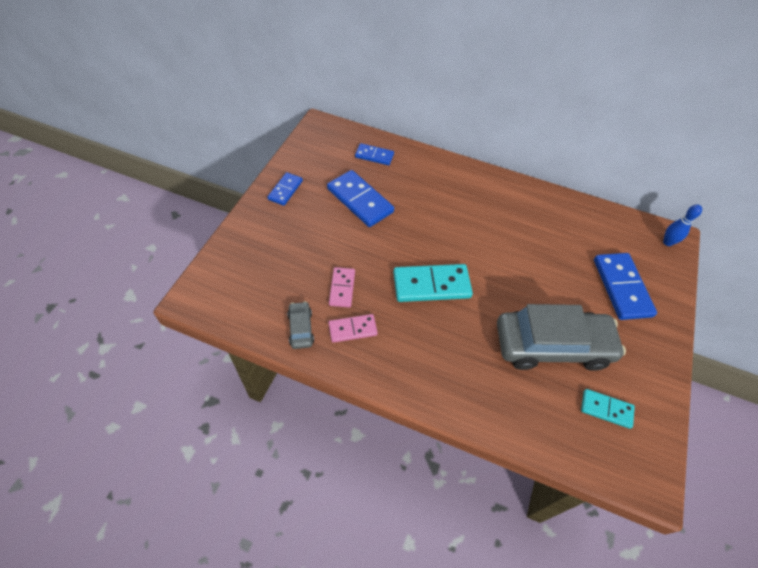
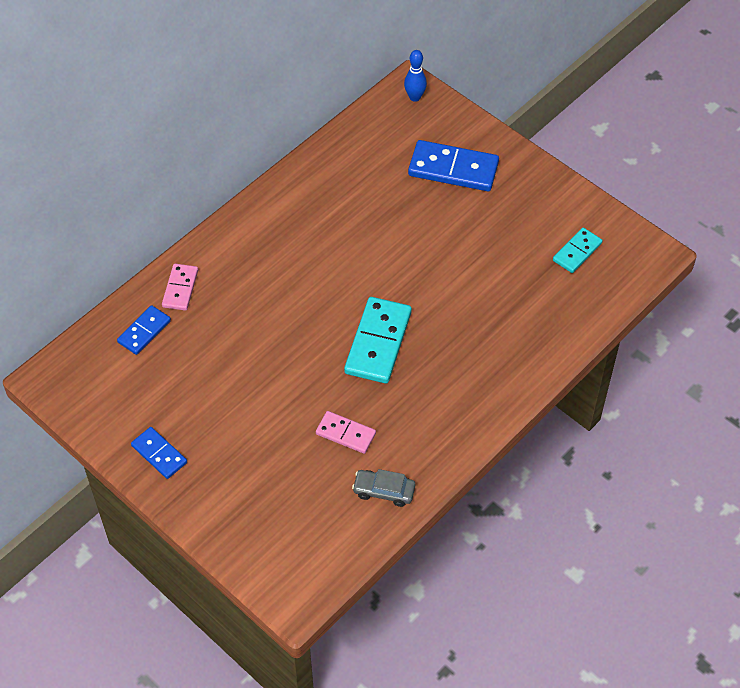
camera: 65 degrees left, 0 degrees up
(352, 329) = (405, 439): pink domino -> pink domino (180, 288)
(360, 200) = (217, 373): blue domino -> none
(552, 345) = (495, 263): grey car -> none

